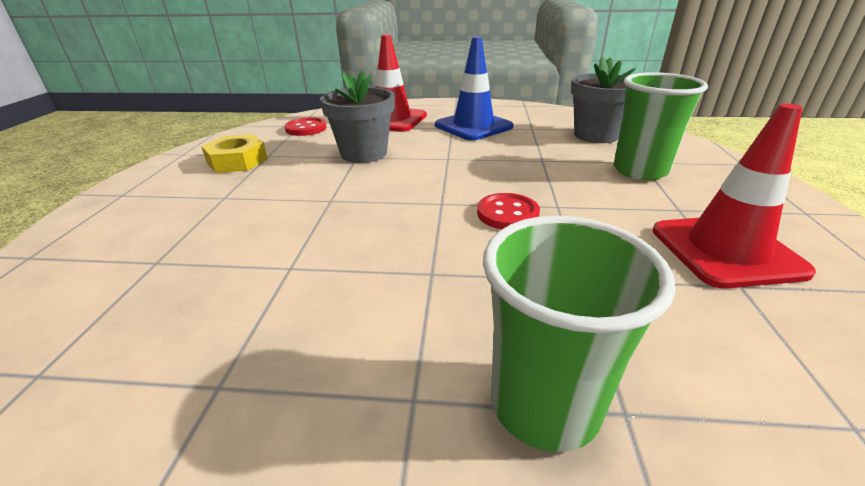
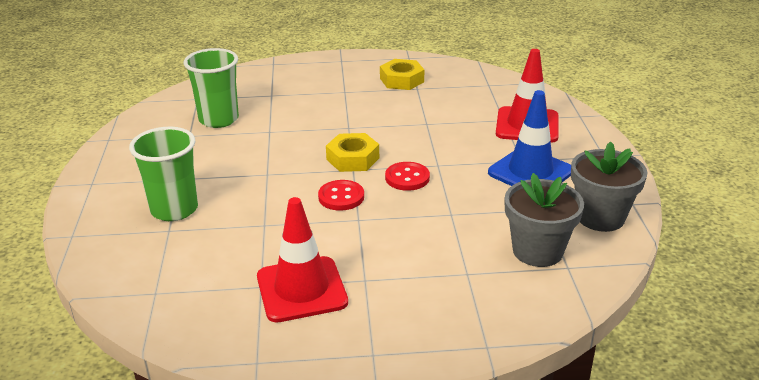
camera: 80 degrees right, 0 degrees up
(306, 128) = (482, 89): red button -> red button (407, 178)
(364, 153) = (434, 125): grey flower pot -> grey flower pot (600, 217)
(415, 201) = (352, 159): none -> yellow nut
(640, 171) = (442, 269): green cup -> green cup (219, 119)

